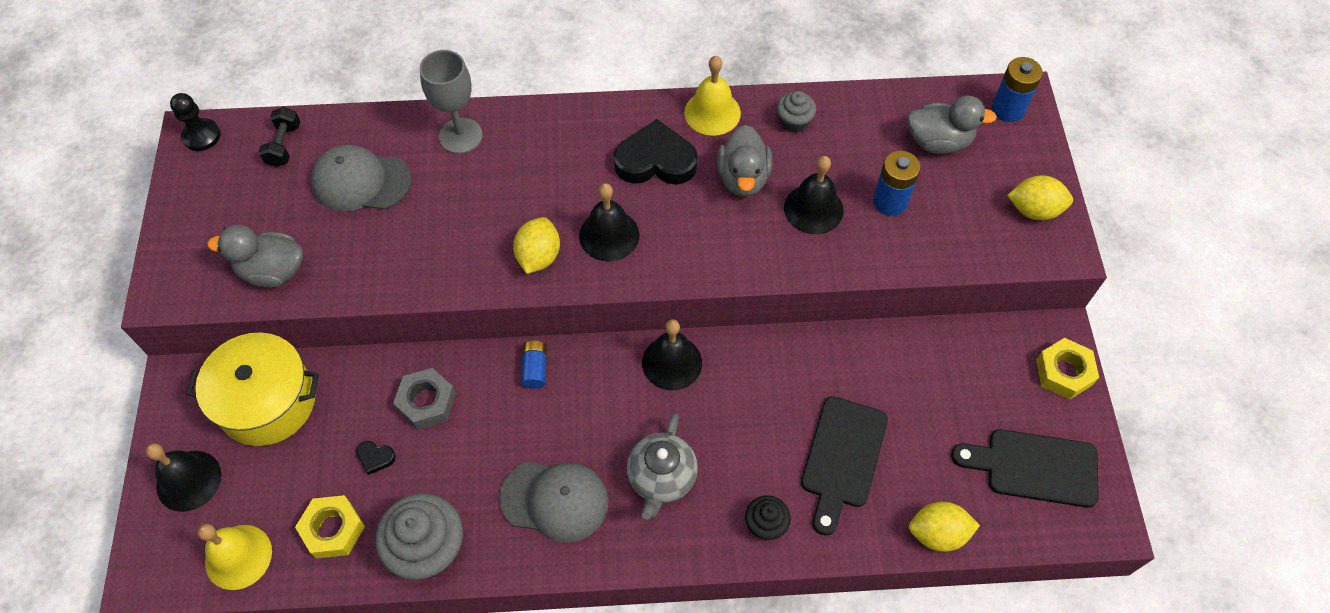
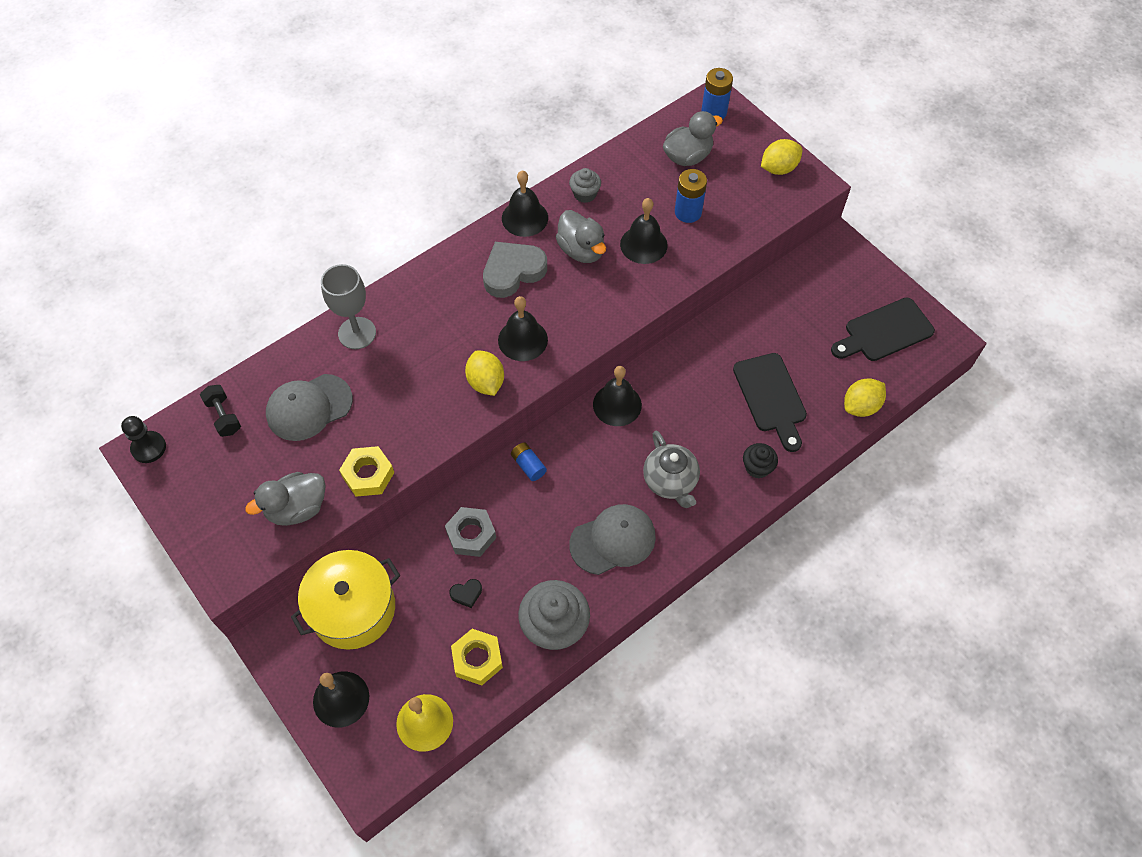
camera: 35 degrees left, 0 degrees up
(655, 161) = (513, 272): black heart -> grey heart
(712, 112) = (525, 218): yellow bell -> black bell
(1064, 372) = (858, 264): yellow nut -> yellow nut (368, 475)

